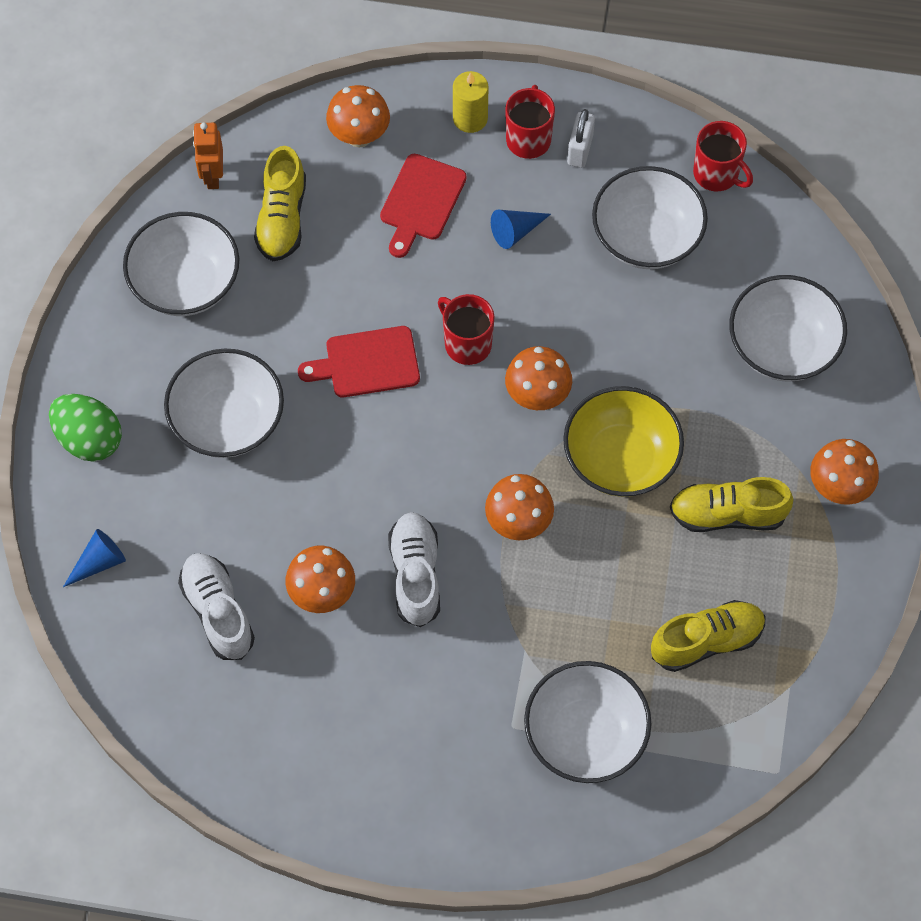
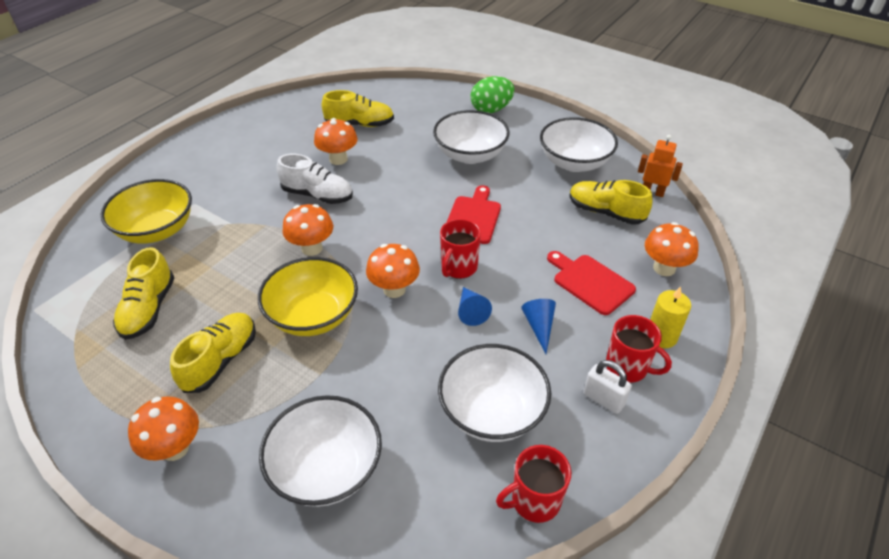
camera: 115 degrees right, 20 degrees down
(99, 562) = (418, 98): blue cone -> blue cone (471, 311)
(218, 612) = (360, 124): white shoe -> yellow shoe
(467, 343) = (458, 267): red mug -> red mug turned 135 degrees clockwise
(585, 735) = (157, 230): white bowl -> yellow bowl

